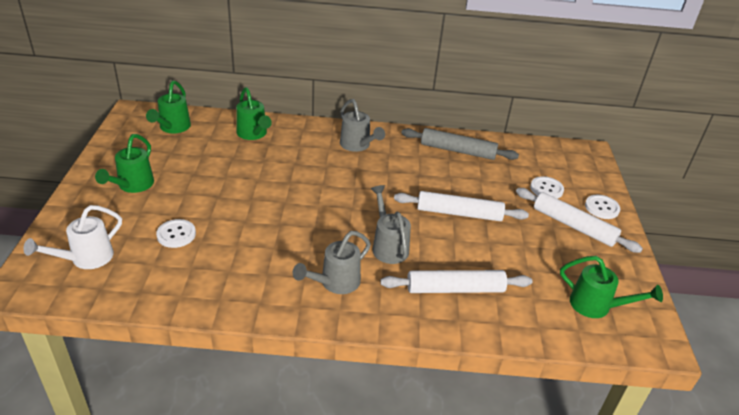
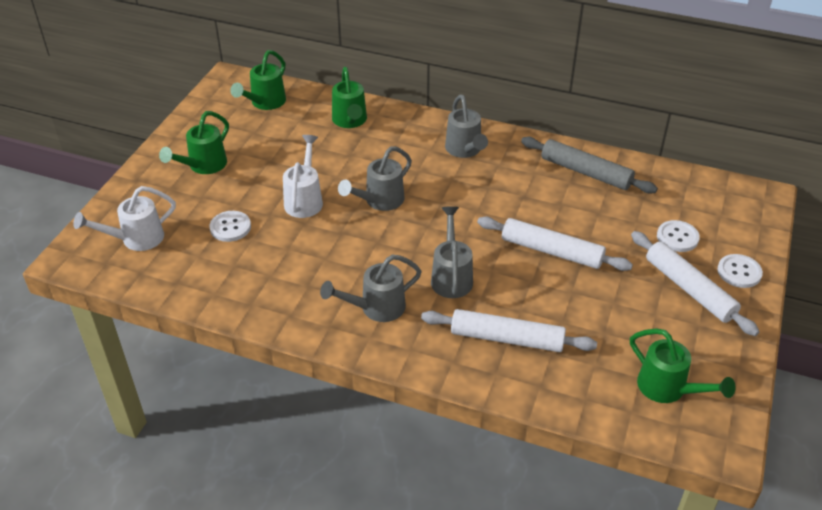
camera: 20 degrees right, 5 degrees up
(237, 202) = (304, 200): none -> white watering can
(303, 194) = (380, 201): none -> grey watering can

